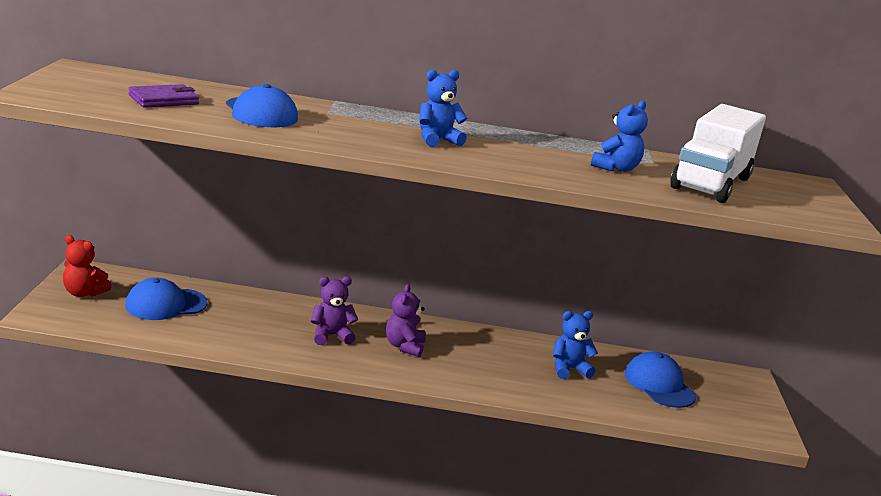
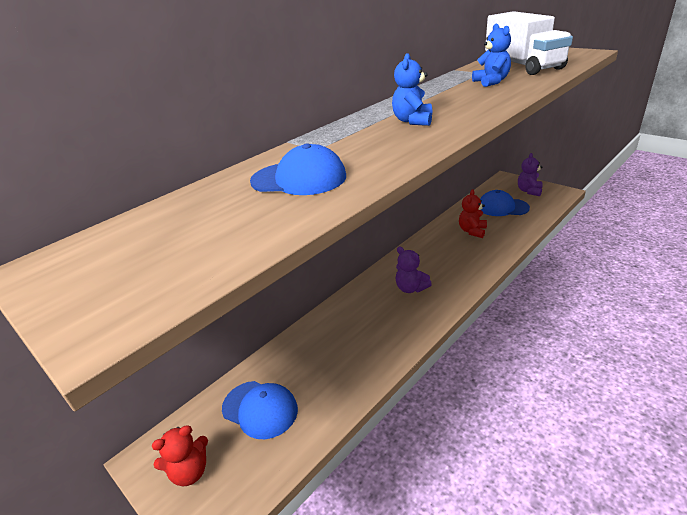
camera: 45 degrees left, 10 degrees up
(164, 100) = (215, 226): purple wallet -> none
(166, 304) = (260, 409): blue cap -> blue cap turned 75 degrees counterclockwise
(331, 336) = (376, 320): purple teddy bear -> purple teddy bear (529, 191)
(569, 369) = (472, 231): blue teddy bear -> red teddy bear

